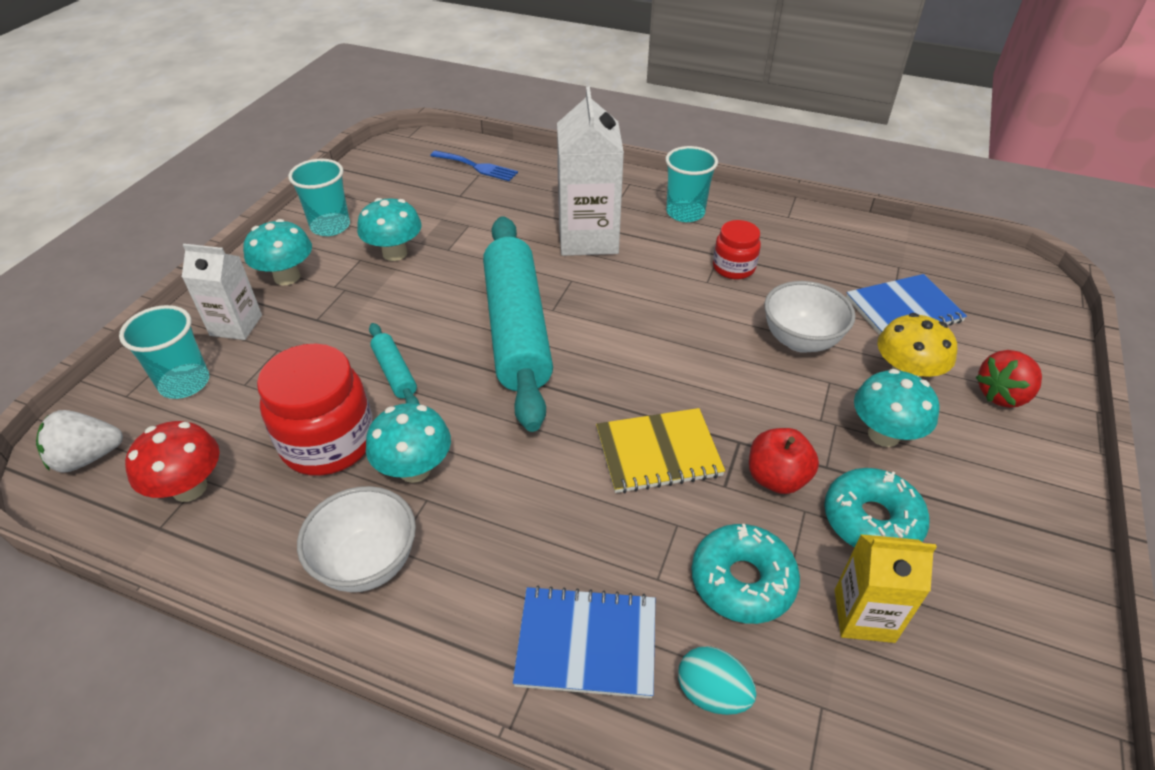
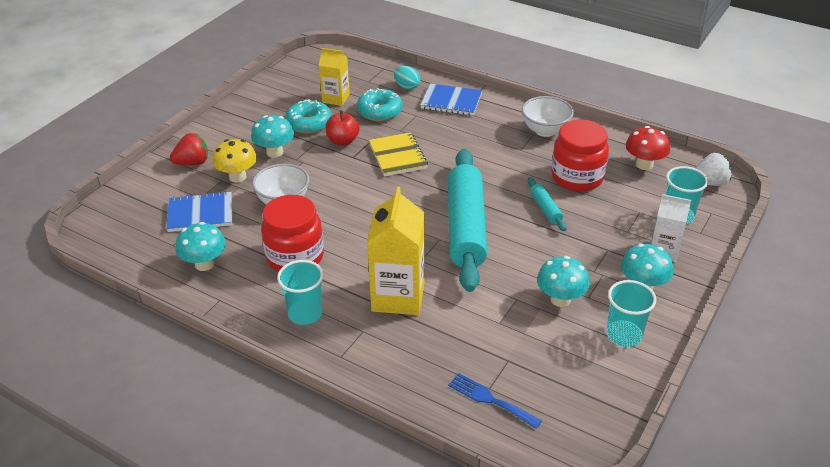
camera: 170 degrees left, 5 degrees down
(415, 469) = (527, 161): turquoise mushroom -> turquoise mushroom (204, 264)
(588, 238) = (398, 296): white carton -> yellow carton
(658, 453) = (398, 156): yellow notebook -> yellow notebook turned 75 degrees clockwise
(733, 268) = (295, 256): red jar -> red jar, size x1.75

